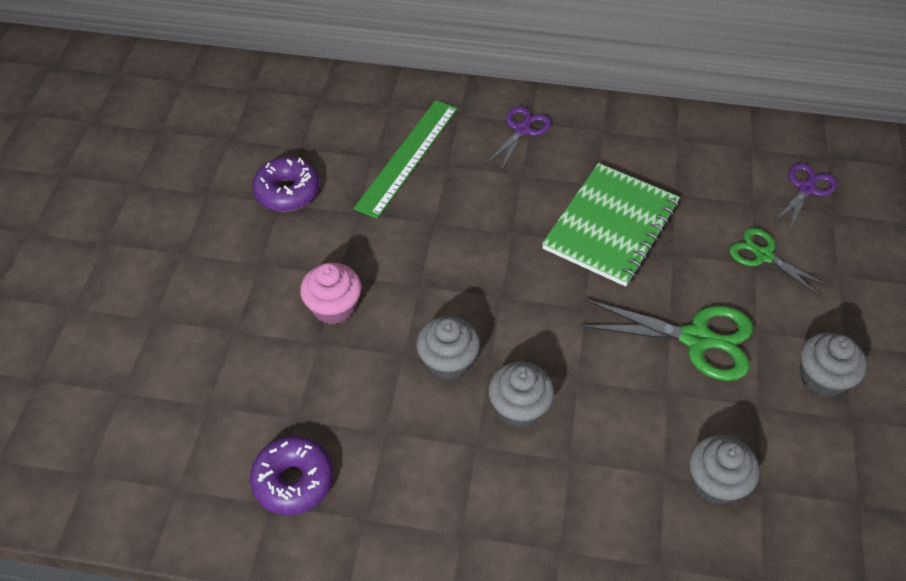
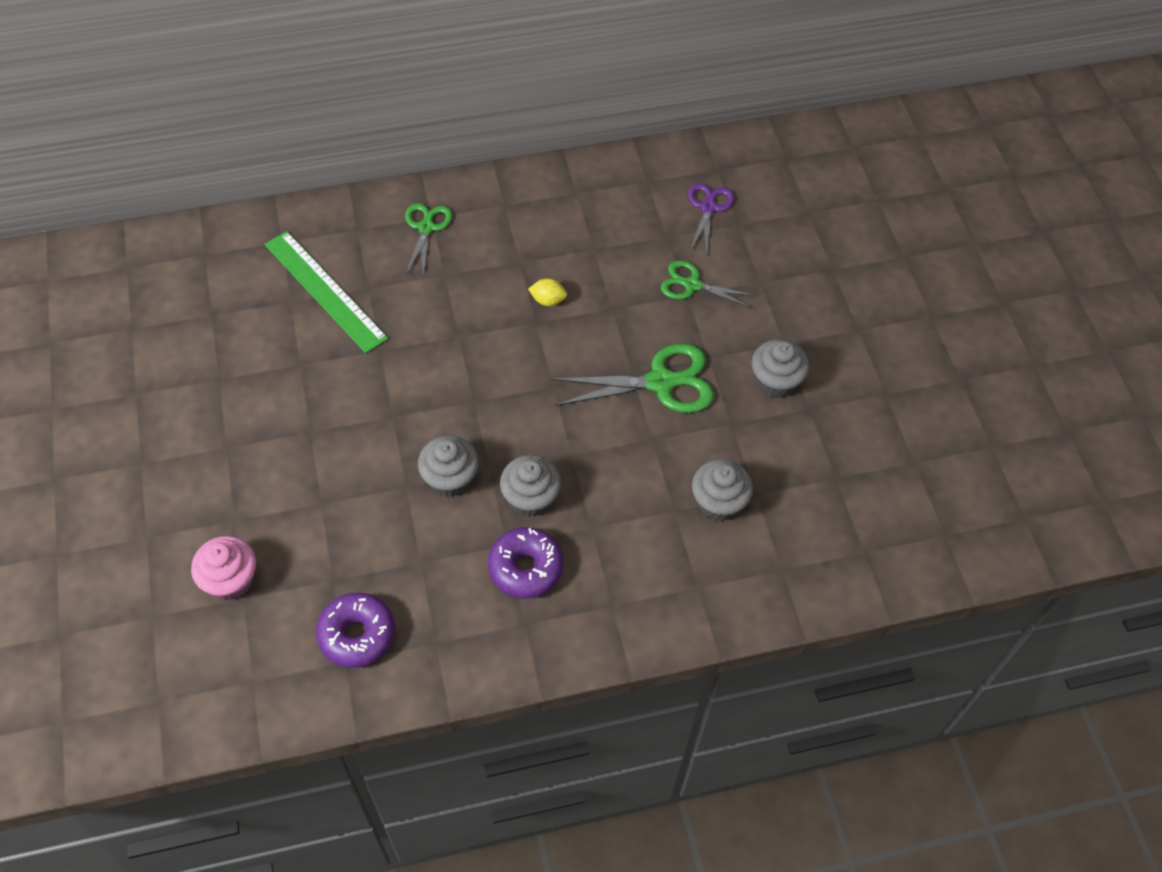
camera: 25 degrees left, 5 degrees up
(287, 192) = (219, 365): purple donut -> purple donut (525, 568)
(334, 307) = (320, 464): pink cupcake -> pink cupcake (231, 580)
(407, 157) = (325, 291): green ruler -> green ruler turned 45 degrees counterclockwise
(522, 130) = (426, 228): purple scissors -> green scissors
(611, 226) = (548, 300): green notebook -> yellow lemon

